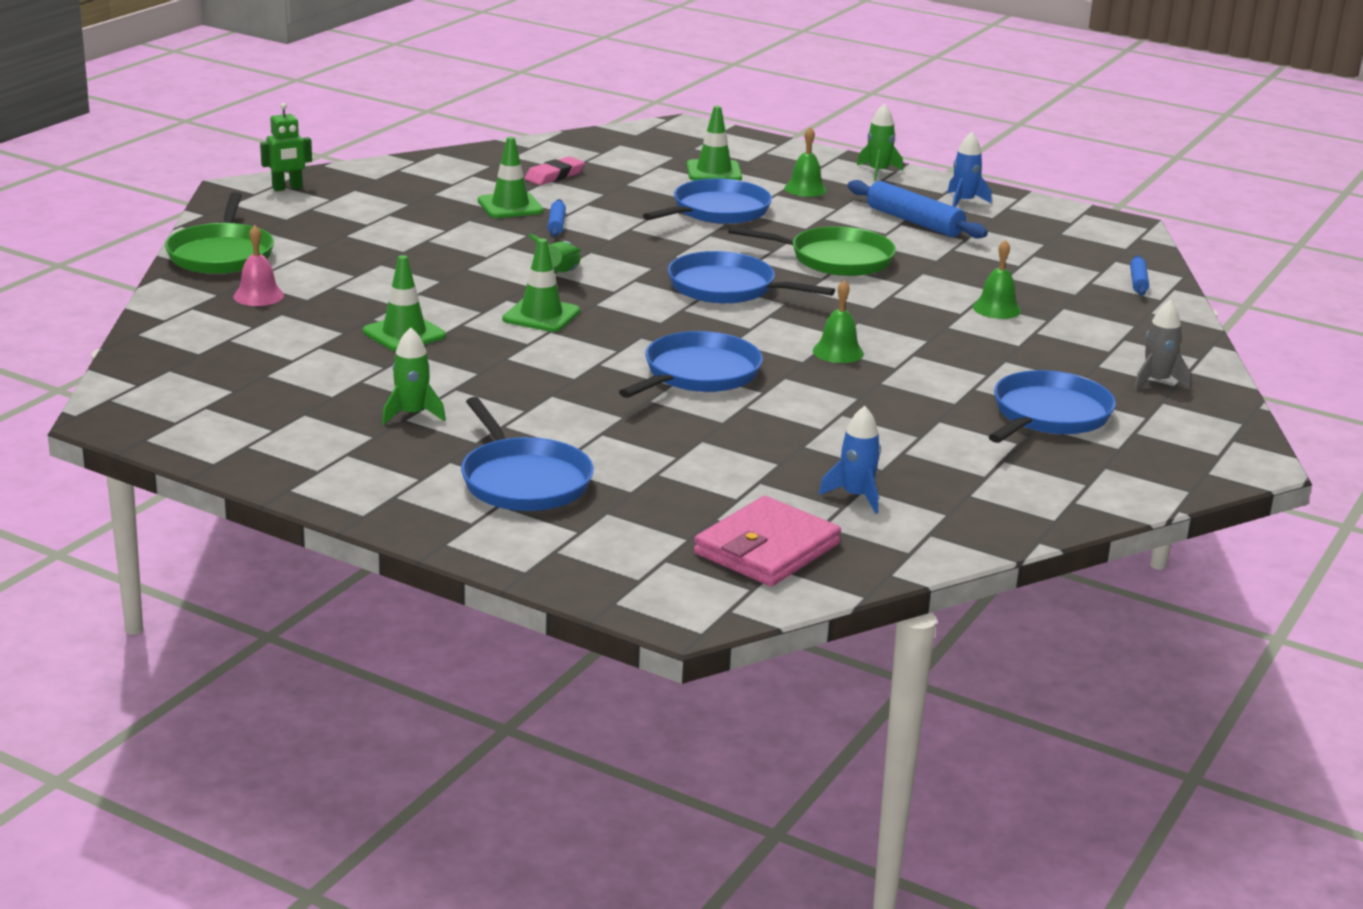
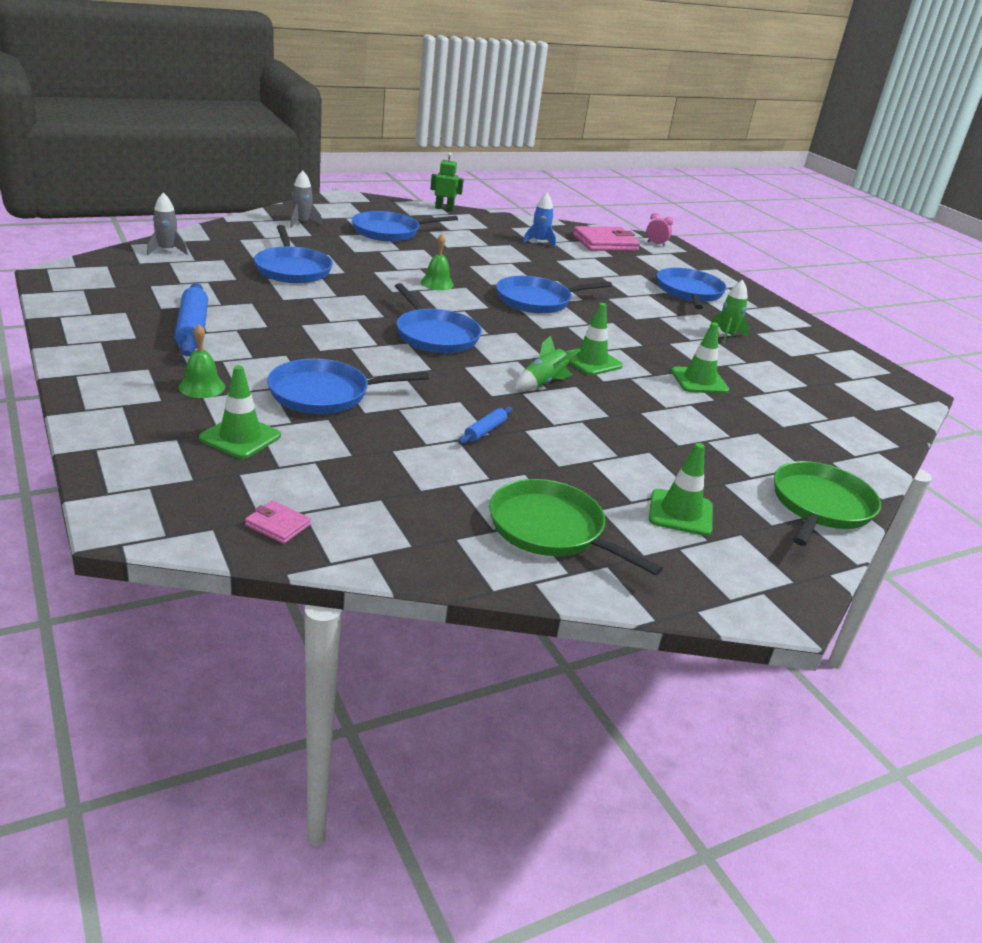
camera: 150 degrees left, 5 degrees up
(258, 296) = (797, 448): pink bell -> none
(287, 188) = (720, 587): green robot -> green robot (444, 208)
(510, 206) = (502, 468): green traffic cone -> green traffic cone (680, 513)
(554, 175) = (406, 494): pink eraser -> none
(604, 144) = (278, 525): none -> pink wallet
(687, 595) = (656, 244): none -> pink clock
(835, 259) = (319, 326): green pan -> green pan (551, 529)
(878, 172) = (94, 379): green rocket -> none
(964, 202) = (109, 329): blue rocket -> none
(996, 309) = (292, 269): green bell -> blue pan
(1138, 282) = (167, 250): blue rolling pin -> grey rocket

